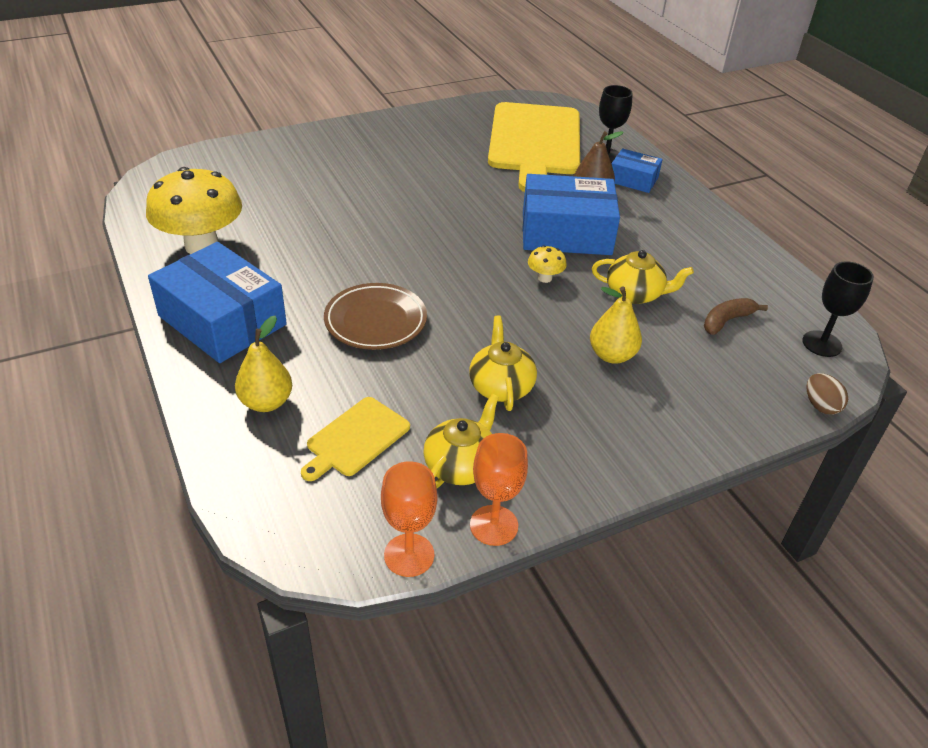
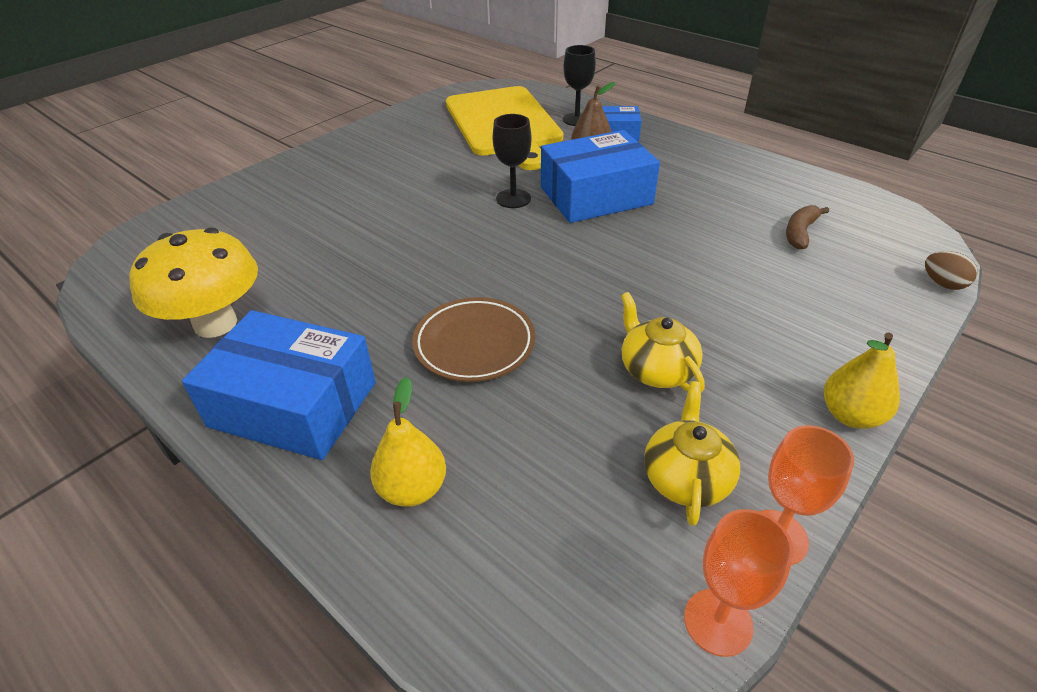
camera: 20 degrees left, 0 degrees up
(356, 438) = (549, 493): yellow cutting board -> none
(545, 278) = (610, 244): yellow mushroom -> none
(612, 355) = (732, 299): yellow pear -> yellow pear (850, 415)
(635, 294) = (703, 233): yellow teapot -> none
(822, 344) = (891, 228): black goblet -> black goblet (513, 199)

